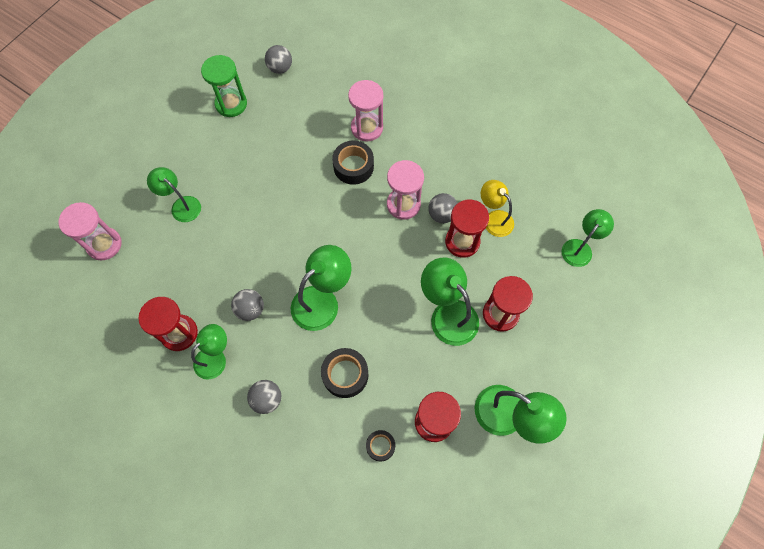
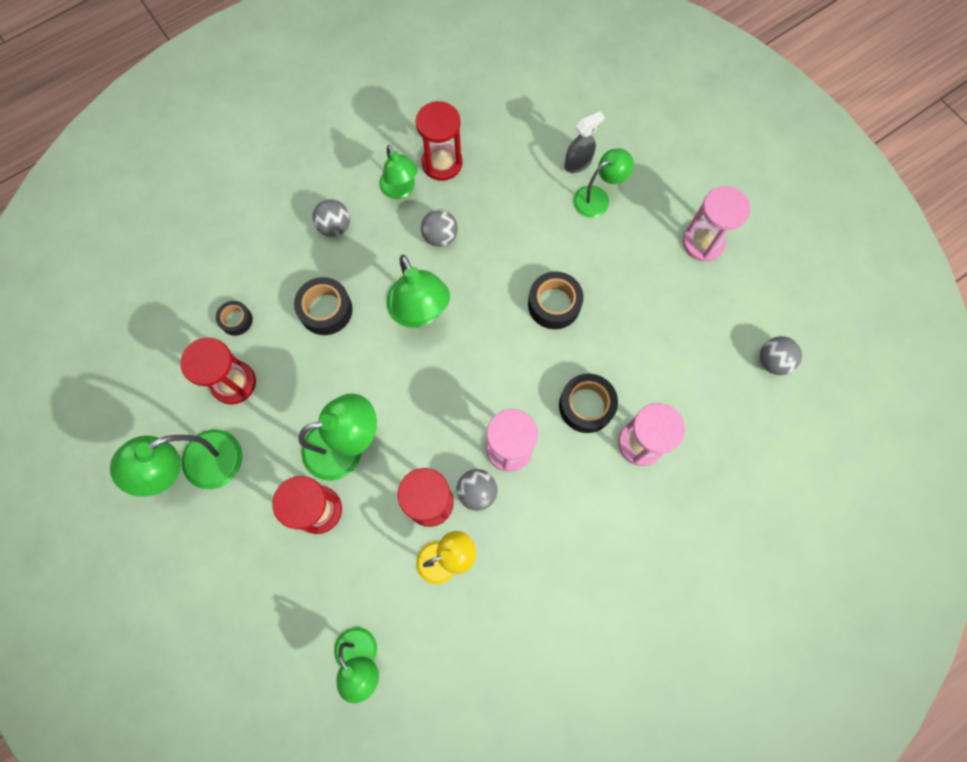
camera: 110 degrees right, 5 degrees up
(104, 244) = (574, 114): pink hourglass -> pink hourglass (703, 242)
(153, 228) = (578, 163): none -> grey spray bottle
(231, 104) = (729, 285): green hourglass -> none
(283, 209) = (554, 304): none -> black tape

